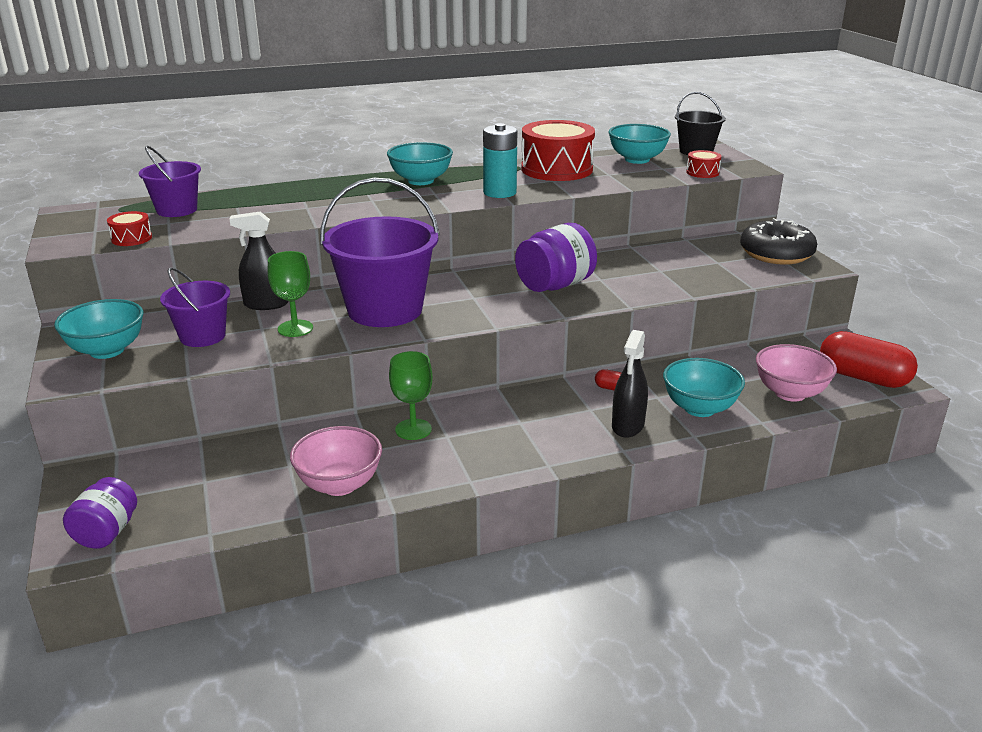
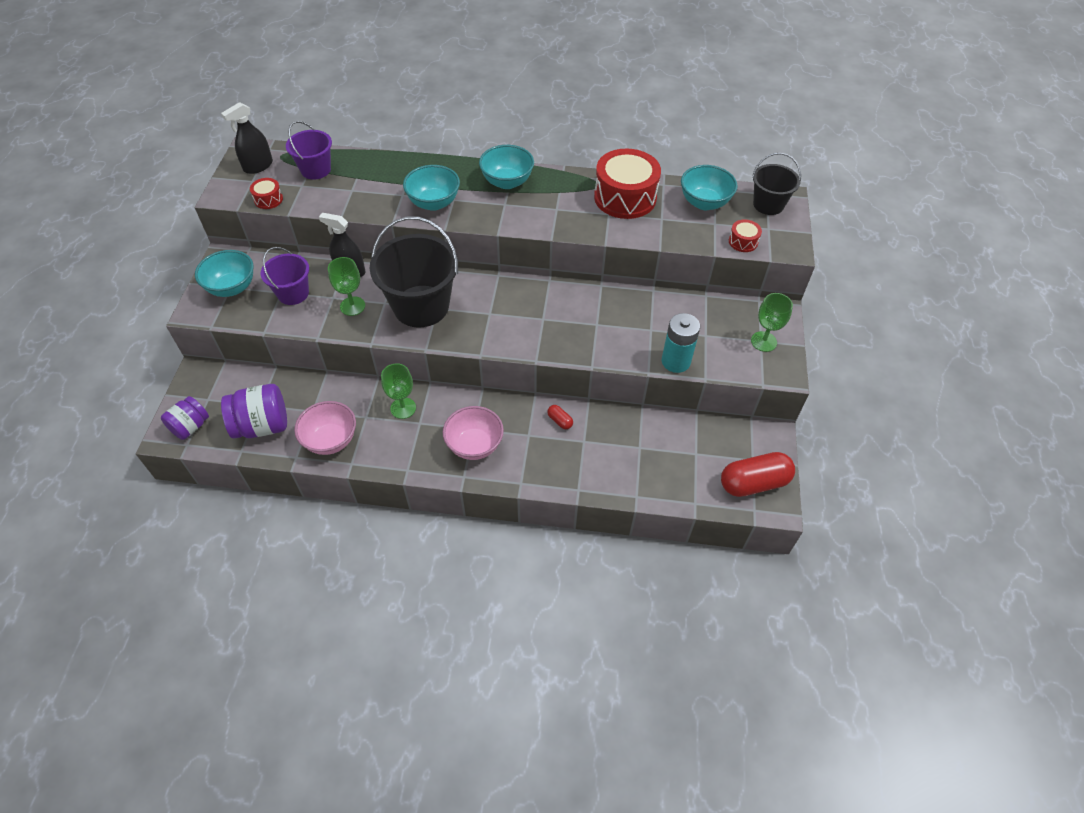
camera: 25 degrees right, 25 degrees up
(385, 310) = (421, 306): purple bucket -> black bucket
(499, 192) = (553, 219): turquoise battery -> turquoise battery (676, 361)
(555, 285) = (557, 320): purple jar -> purple jar (262, 425)
(628, 426) = (541, 461): black spray bottle -> black spray bottle (258, 166)
(699, 408) = (604, 465): turquoise bowl -> turquoise bowl (434, 203)
(776, 254) = (763, 341): black donut -> green goblet
(790, 393) = (682, 476): pink bowl -> pink bowl (474, 445)
(863, 377) = (753, 483): red capsule -> red capsule turned 75 degrees counterclockwise

